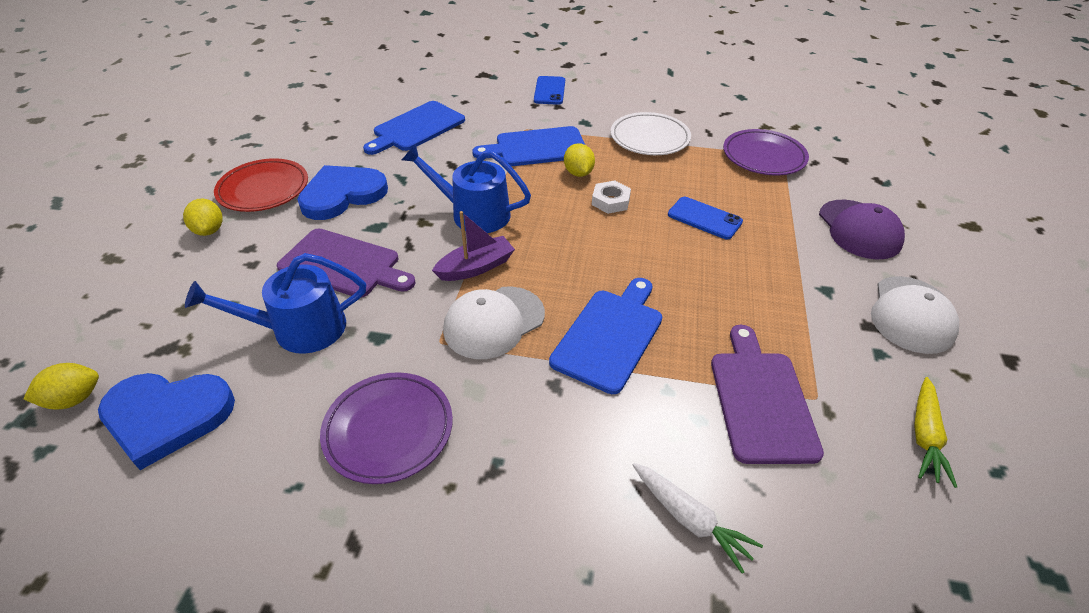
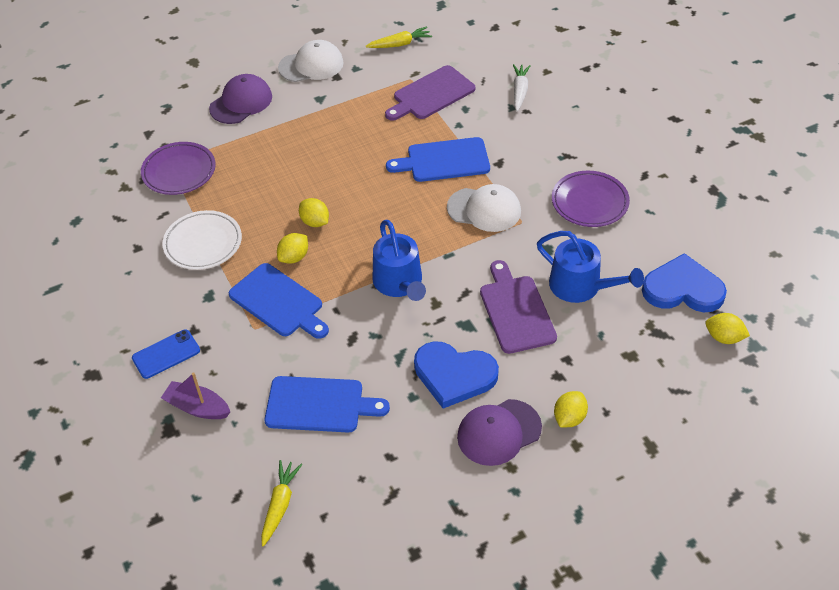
camera: 125 degrees left, 5 degrees up
(167, 416) = (683, 289): blue heart -> blue heart turned 45 degrees counterclockwise
(263, 189) = (499, 432): red plate -> purple cap
(370, 89) = (280, 505): none -> yellow carrot
(476, 267) = (450, 246): purple boat -> purple boat (197, 407)
(610, 201) = (315, 222): white nut -> yellow lemon
(704, 218) = (292, 170): blue phone -> none

